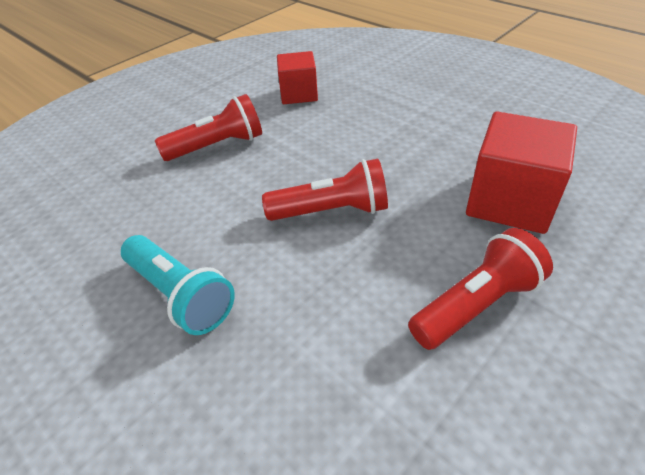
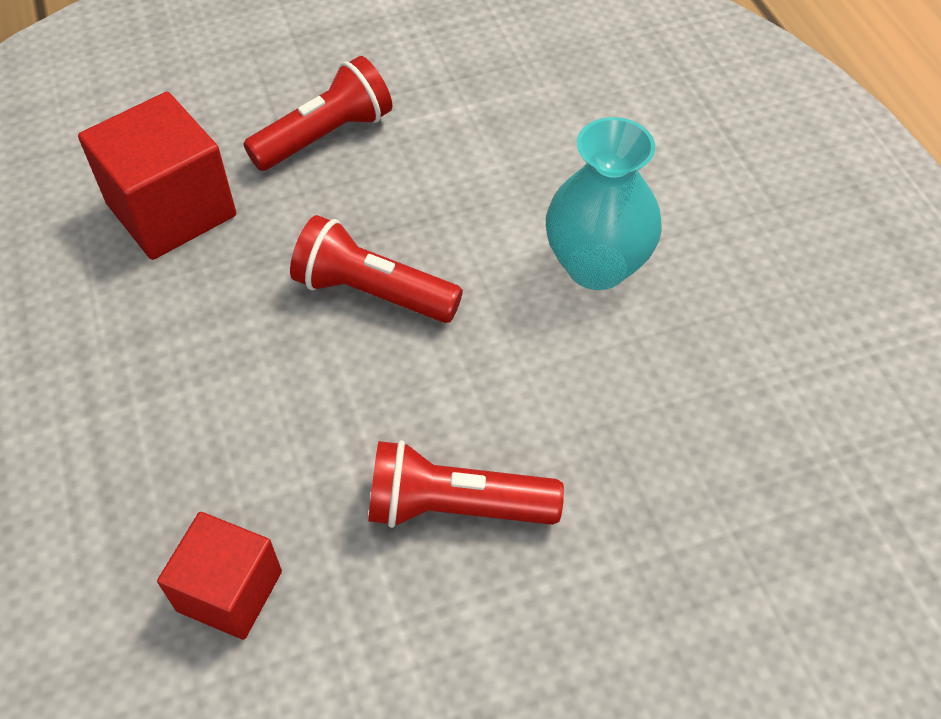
camera: 155 degrees left, 10 degrees up
(180, 295) = (596, 266): turquoise flashlight -> turquoise vase
(476, 304) = (325, 136): red flashlight -> red flashlight turned 150 degrees clockwise

